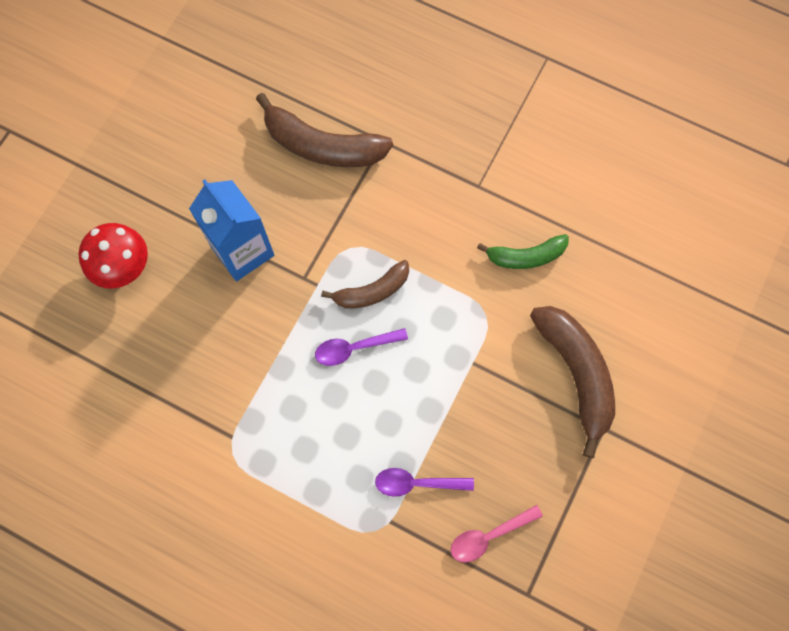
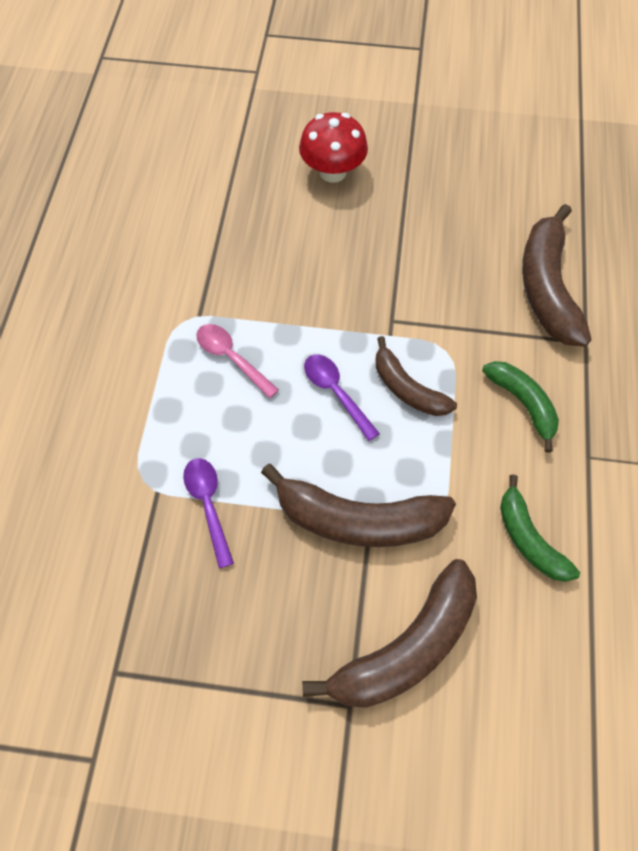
camera: 70 degrees right, 10 degrees down
(242, 251) = (395, 258): blue carton -> none
(418, 211) = (523, 404): none -> green banana
(469, 371) = (358, 519): none -> brown banana
(489, 536) = (171, 604): pink spoon -> pink spoon (231, 358)

